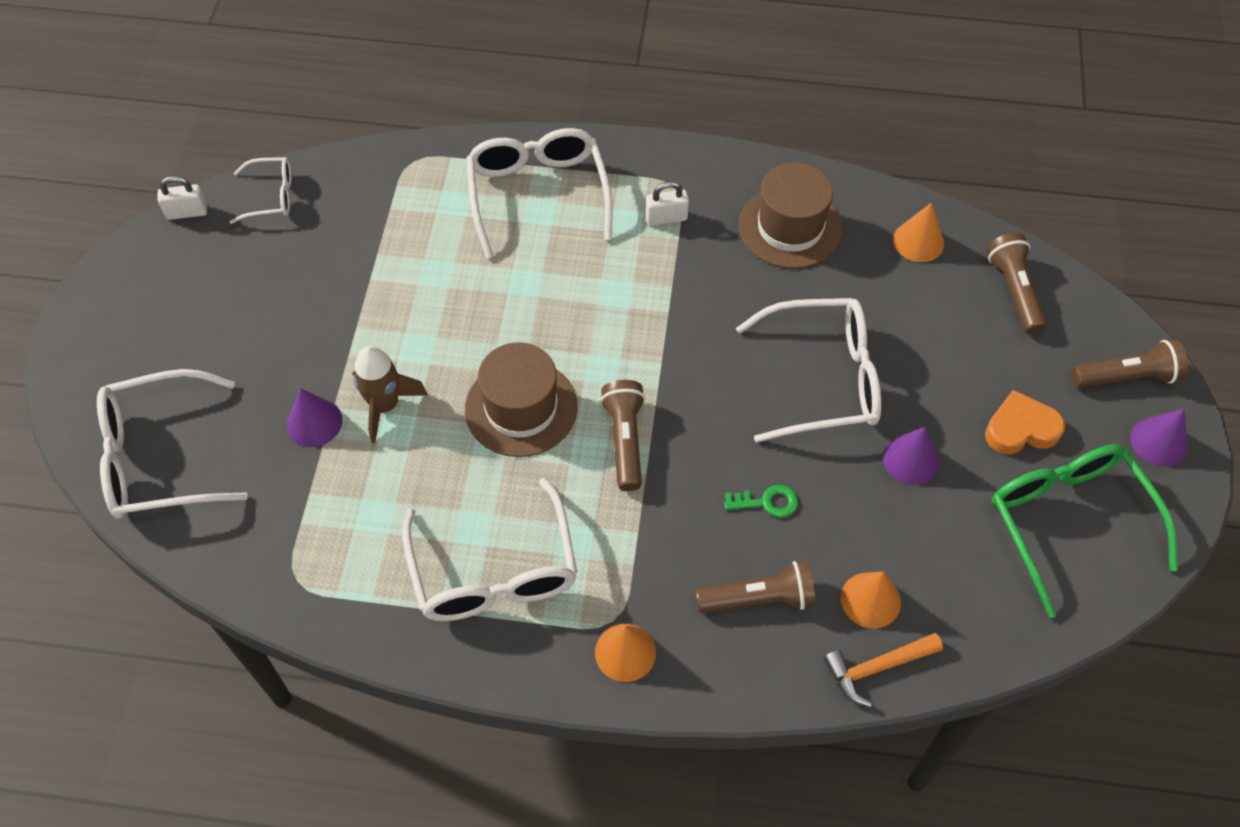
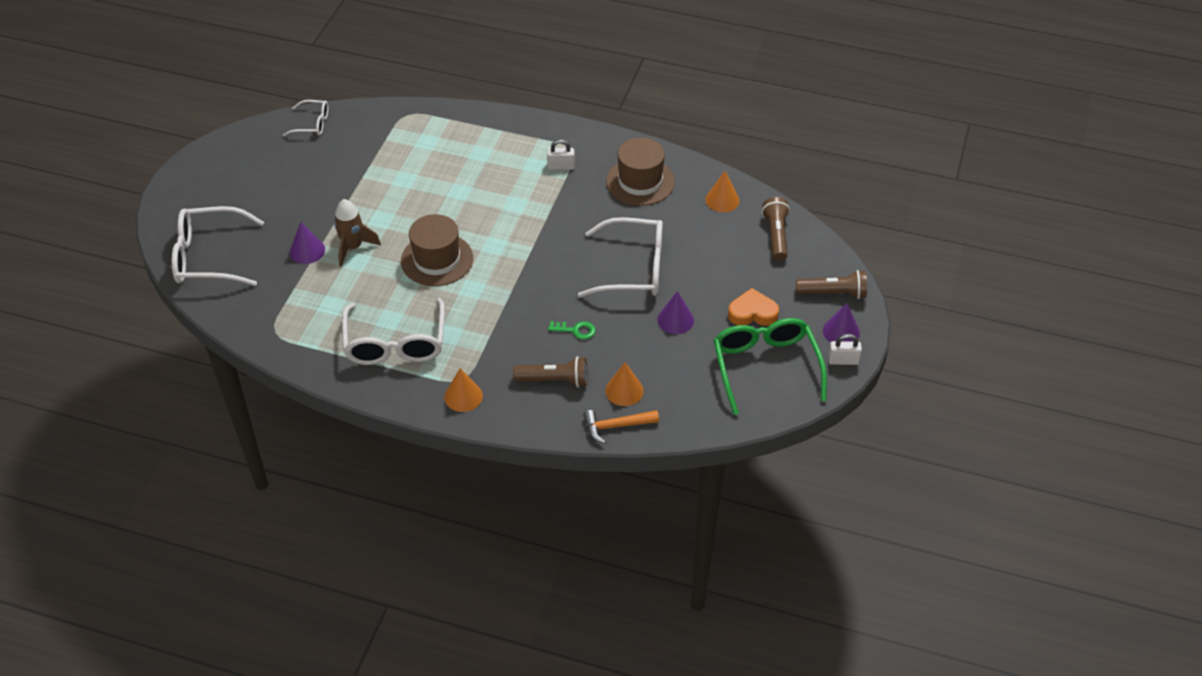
camera: 10 degrees right, 10 degrees down
(187, 212) = (258, 126): white padlock -> white padlock (843, 360)
(538, 194) = (482, 143): white glasses -> none
(625, 440) = (497, 285): brown flashlight -> none

